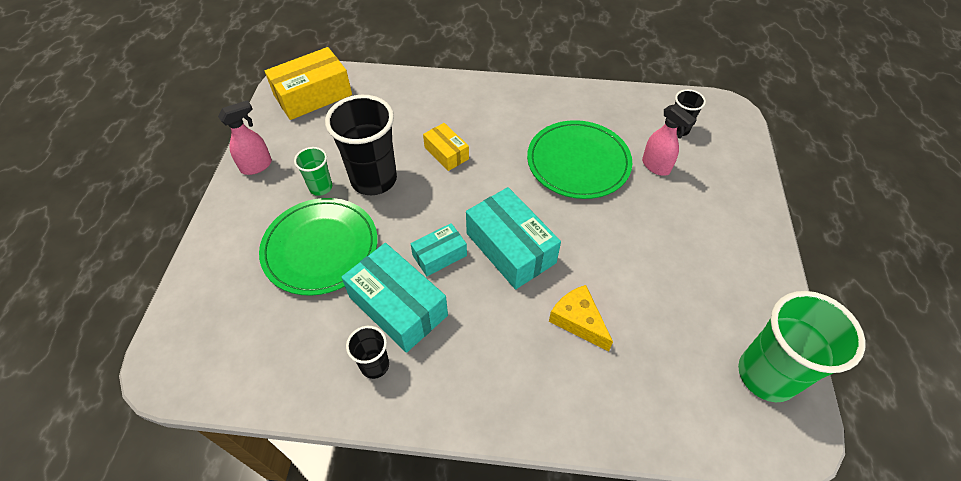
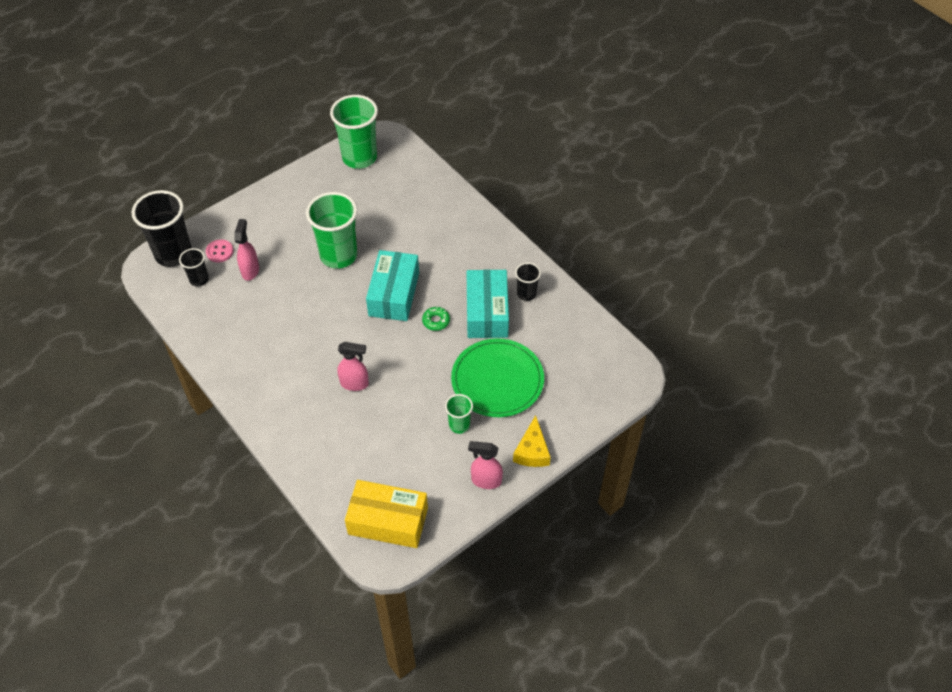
camera: 135 degrees left, 0 degrees up
(374, 179) = (420, 402): black cup -> black cup (173, 254)
(439, 255) = (436, 321): turquoise box -> green donut
(446, 153) = (355, 384): yellow box -> pink spray bottle
(578, 162) = (288, 310): green plate -> none
(578, 321) = (408, 236): yellow cheese -> yellow cheese (532, 451)
(610, 241) = (339, 255): none -> green cup
(704, 160) = (219, 252): none -> pink button

